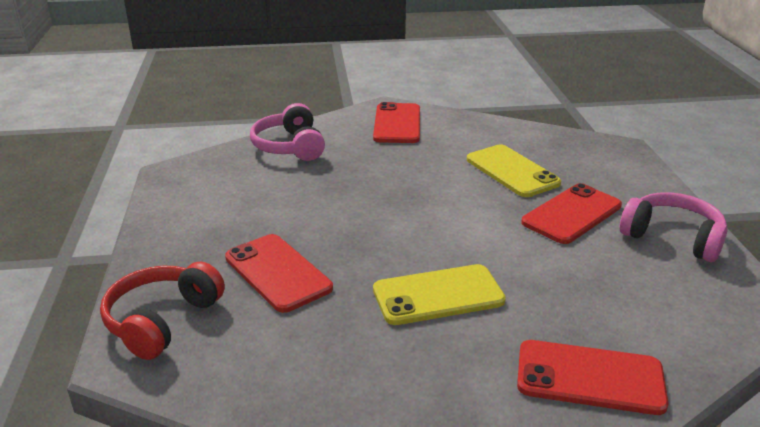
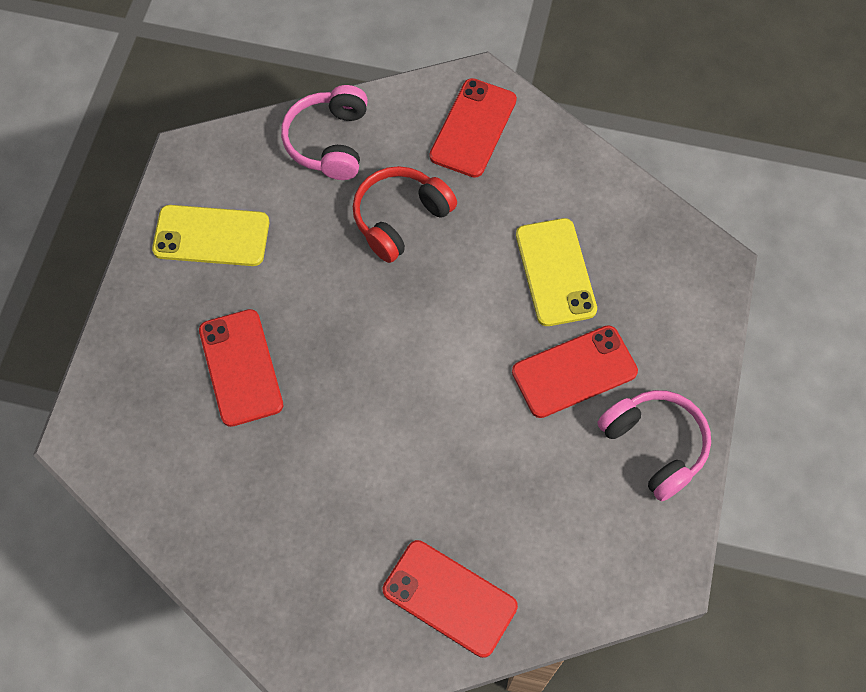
camera: 20 degrees right, 35 degrees up
(162, 320) = (122, 401): red headphones -> red headphones (400, 218)
(438, 295) = (373, 450): yellow phone -> yellow phone (211, 236)

